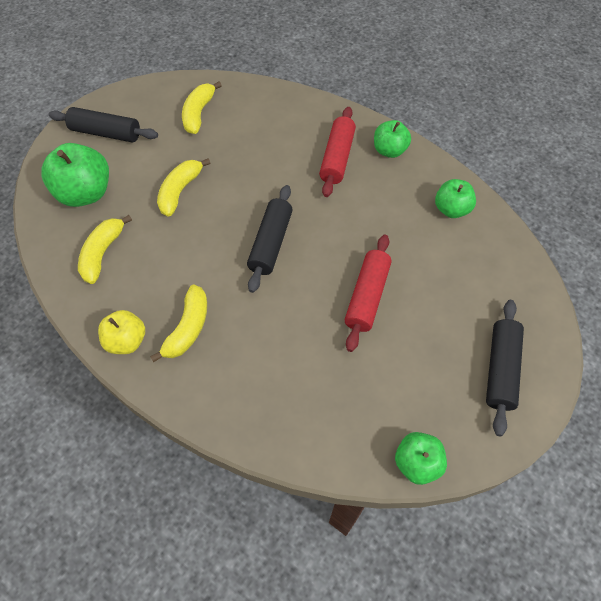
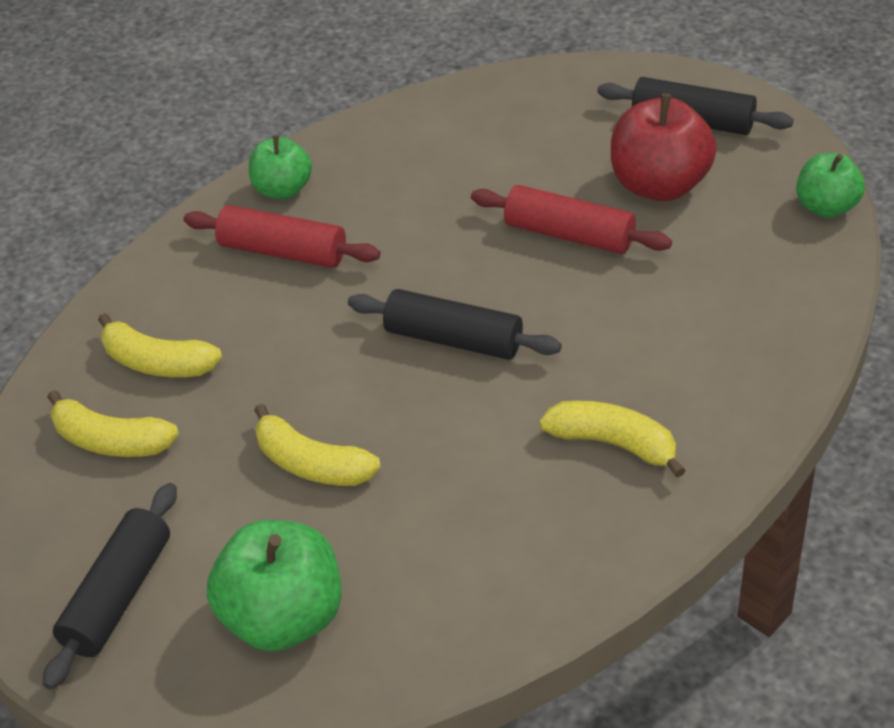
camera: 80 degrees left, 15 degrees down
(103, 253) = (442, 575): yellow banana -> yellow banana (157, 362)
(127, 341) = (634, 525): yellow apple -> none
(424, 348) = (659, 185): none -> red apple
(451, 209) = (420, 135): green apple -> none

